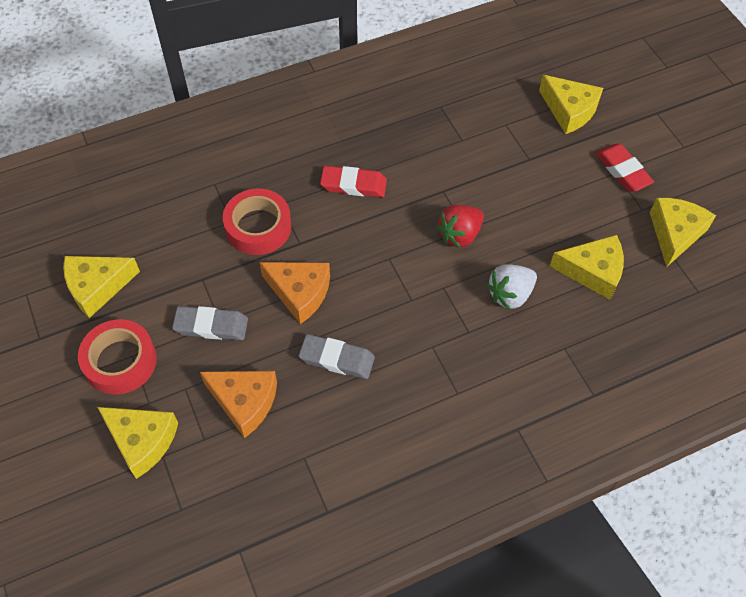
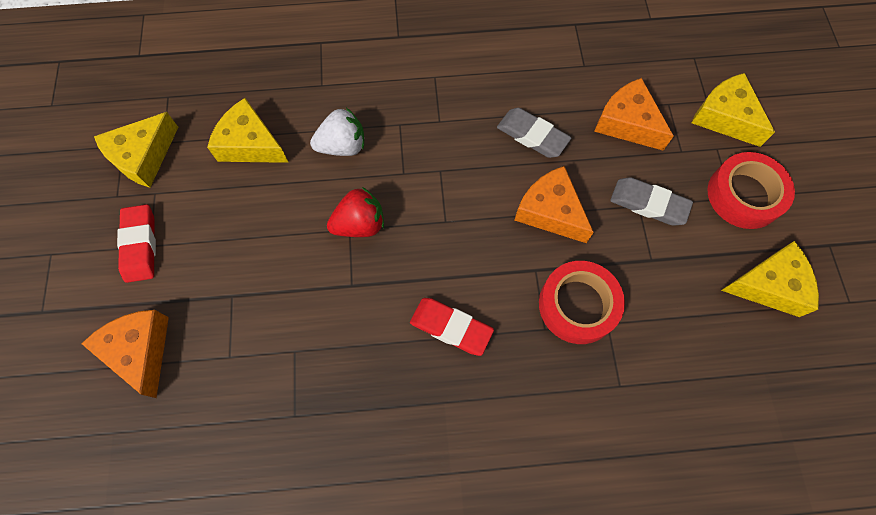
camera: 160 degrees left, 10 degrees up
(569, 110) = (140, 351): yellow cheese -> orange cheese

